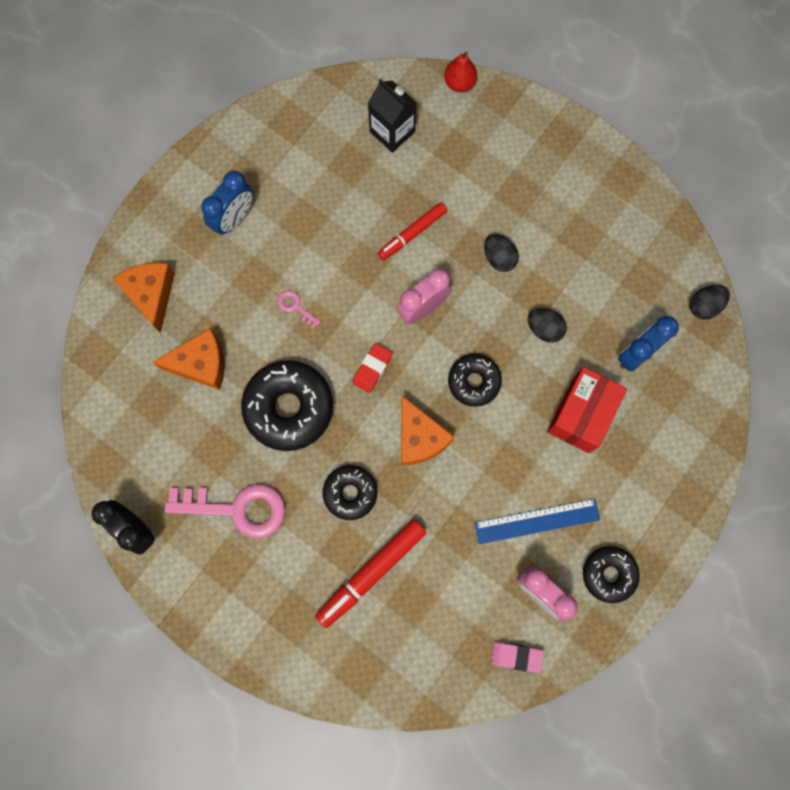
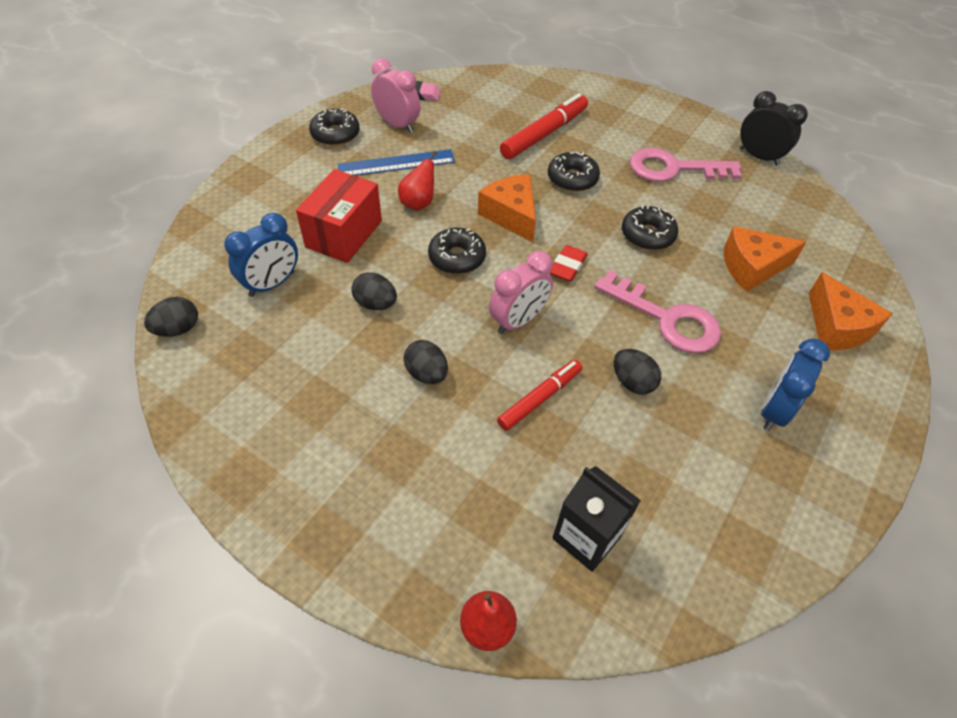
camera: 175 degrees right, 25 degrees down
(289, 408) = (647, 235): black donut -> black donut, size x0.59
(295, 307) = (666, 319): pink key -> pink key, size x2.25
(338, 246) = (632, 382): none -> black egg
(511, 457) = (418, 203): none -> red pear

